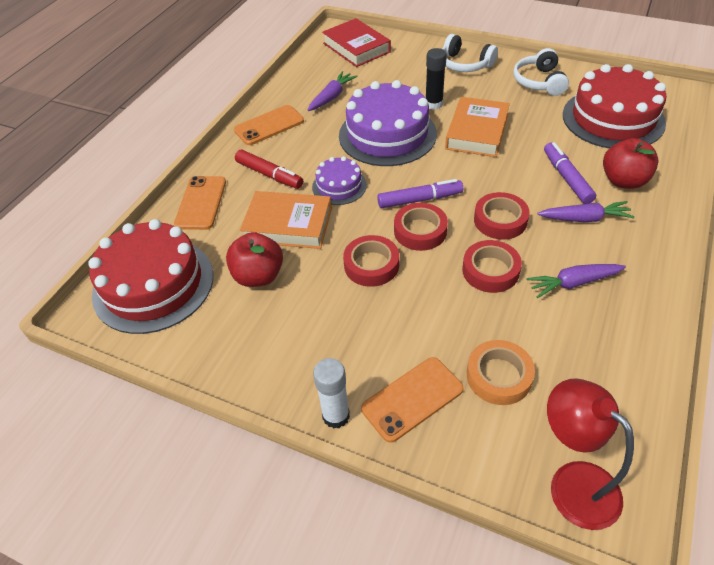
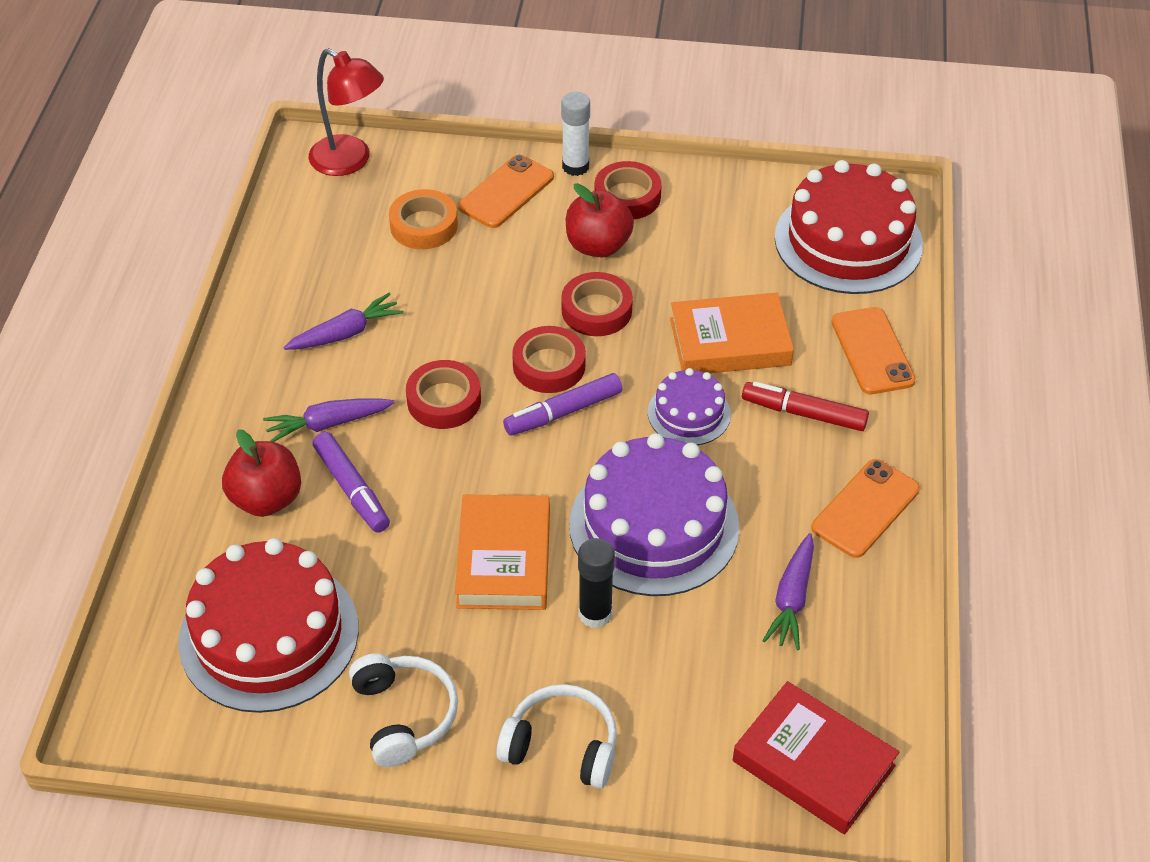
camera: 160 degrees right, 0 degrees up
(258, 276) = (728, 273): red apple -> red apple (598, 246)
(490, 270) = (447, 330): red tape -> red tape (627, 197)

